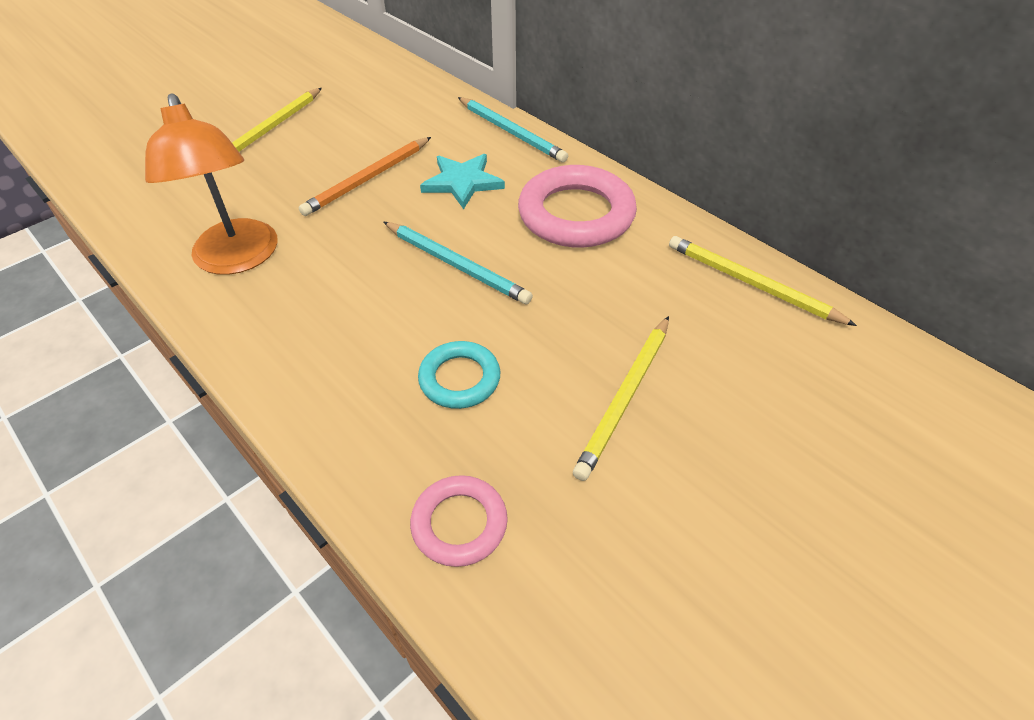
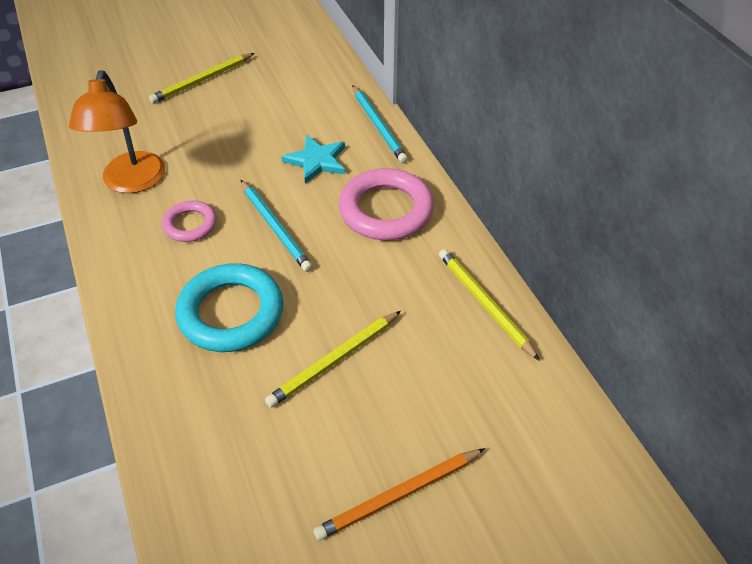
camera: 20 degrees right, 0 degrees up
(368, 179) = (250, 141): orange pencil -> orange pencil (399, 495)
(459, 379) = (231, 313): turquoise ring -> turquoise ring, size x1.79
(459, 524) = (178, 408): pink ring -> pink ring (190, 224)

